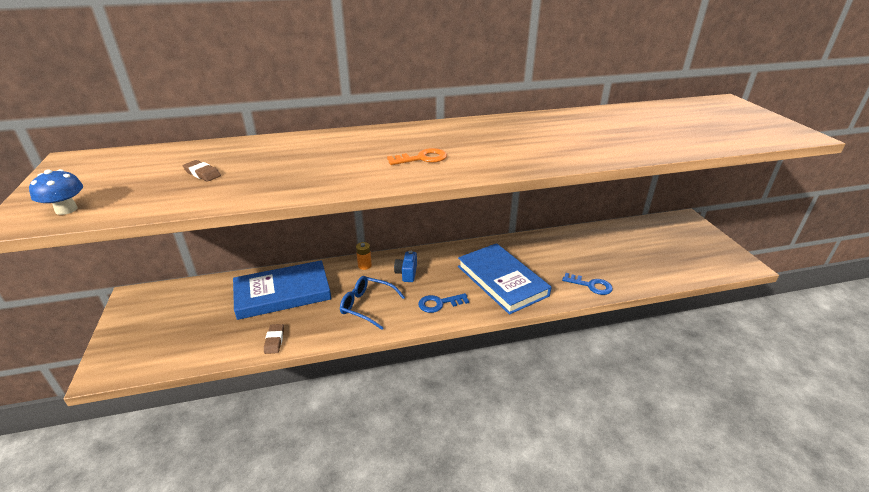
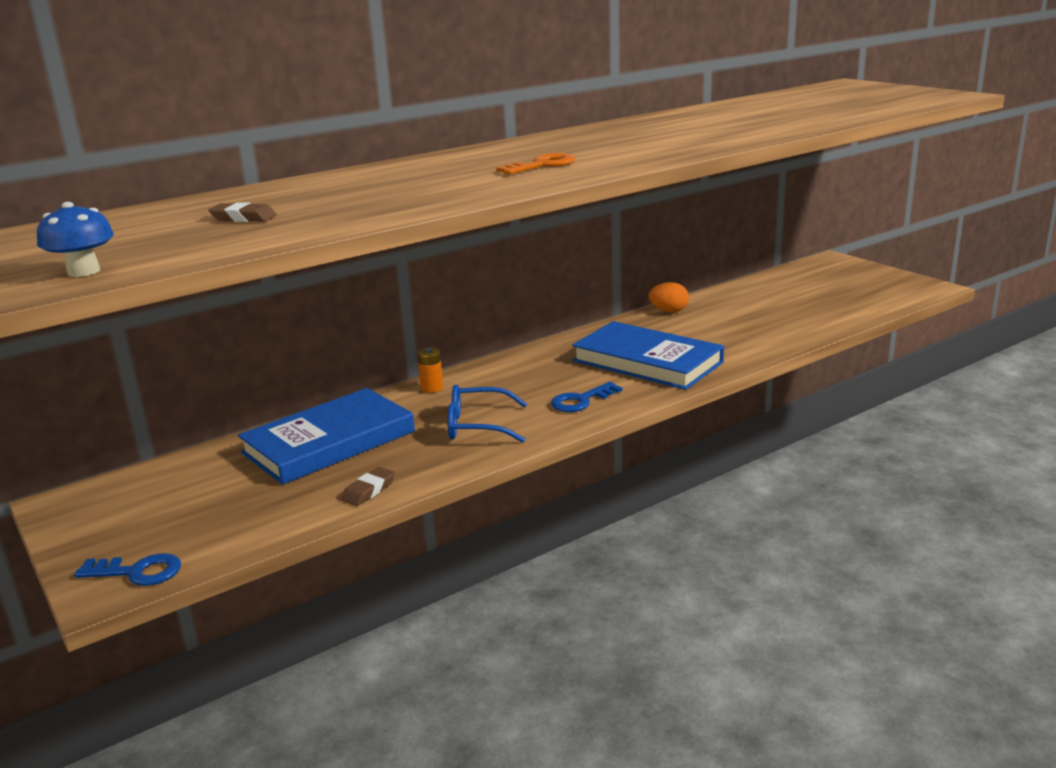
camera: 20 degrees left, 10 degrees down
(274, 340) = (369, 490): brown eraser -> brown eraser turned 60 degrees clockwise
(407, 273) = (504, 382): blue camera -> none
(545, 238) = (668, 311): none -> orange egg
(591, 285) = (766, 342): blue key -> blue key (137, 572)

